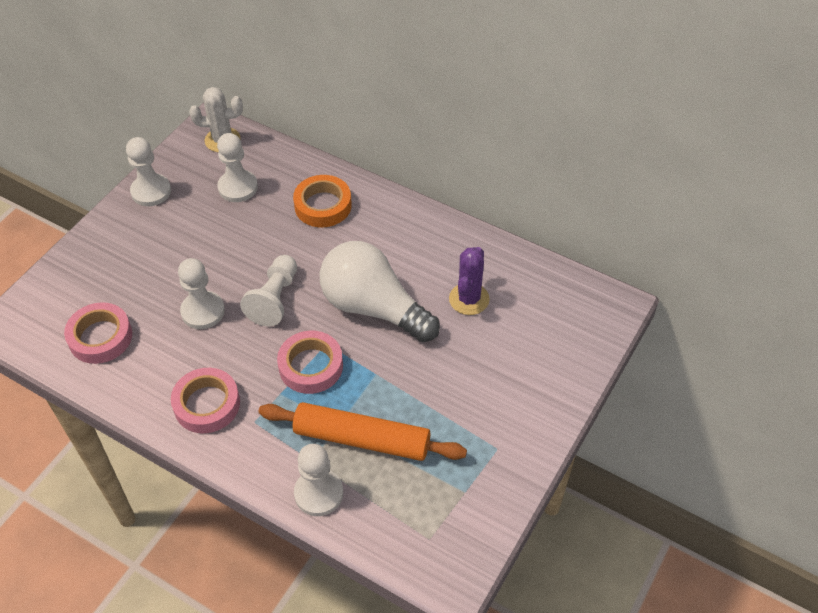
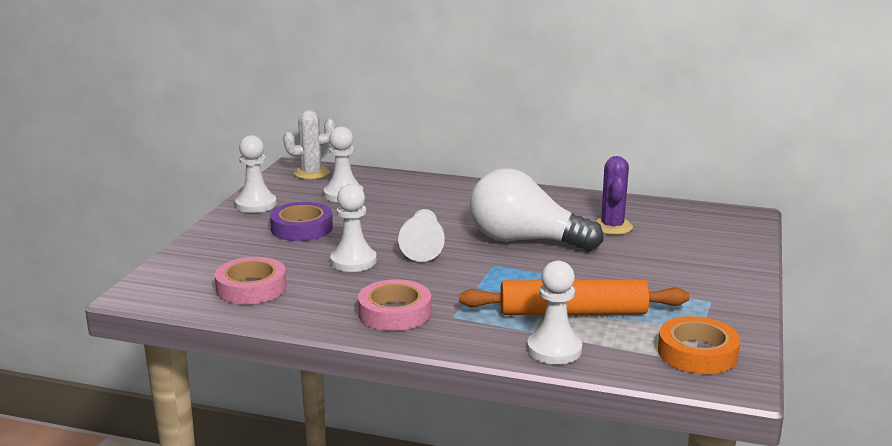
camera: 15 degrees left, 30 degrees down
(178, 243) = (302, 228): none -> purple tape
(311, 366) = (488, 278): pink tape -> none
(323, 205) = (434, 195): orange tape -> orange tape (697, 353)

